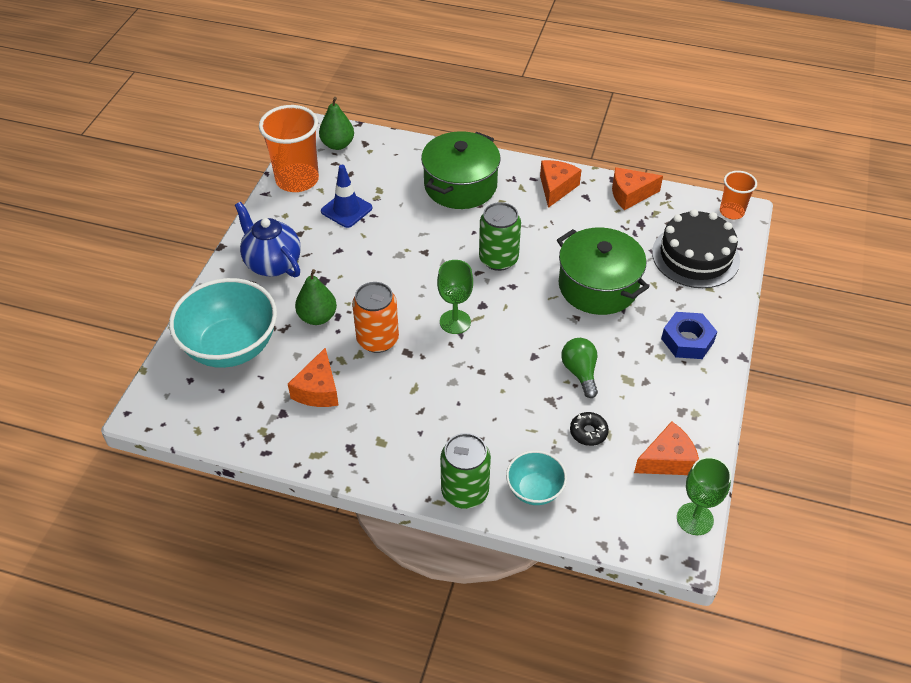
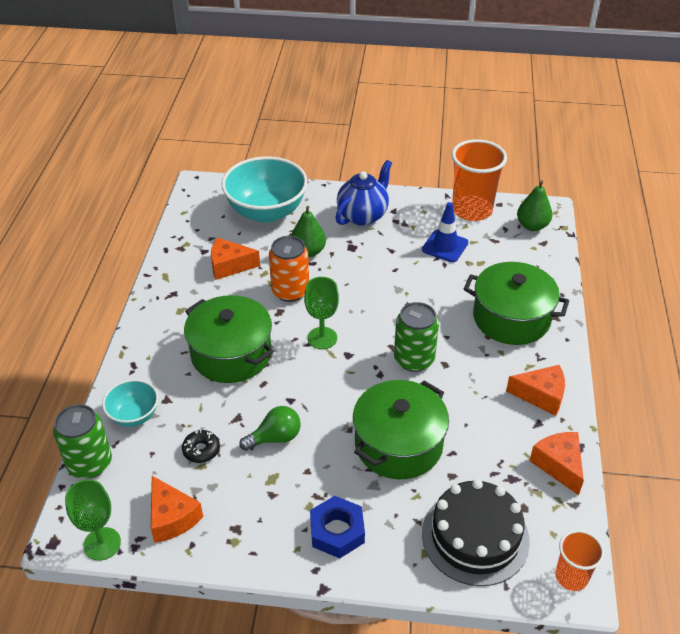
camera: 80 degrees right, 5 degrees down
(461, 398) = (231, 354): none -> green pot
(465, 491) = (131, 369): green can -> green can (90, 463)

